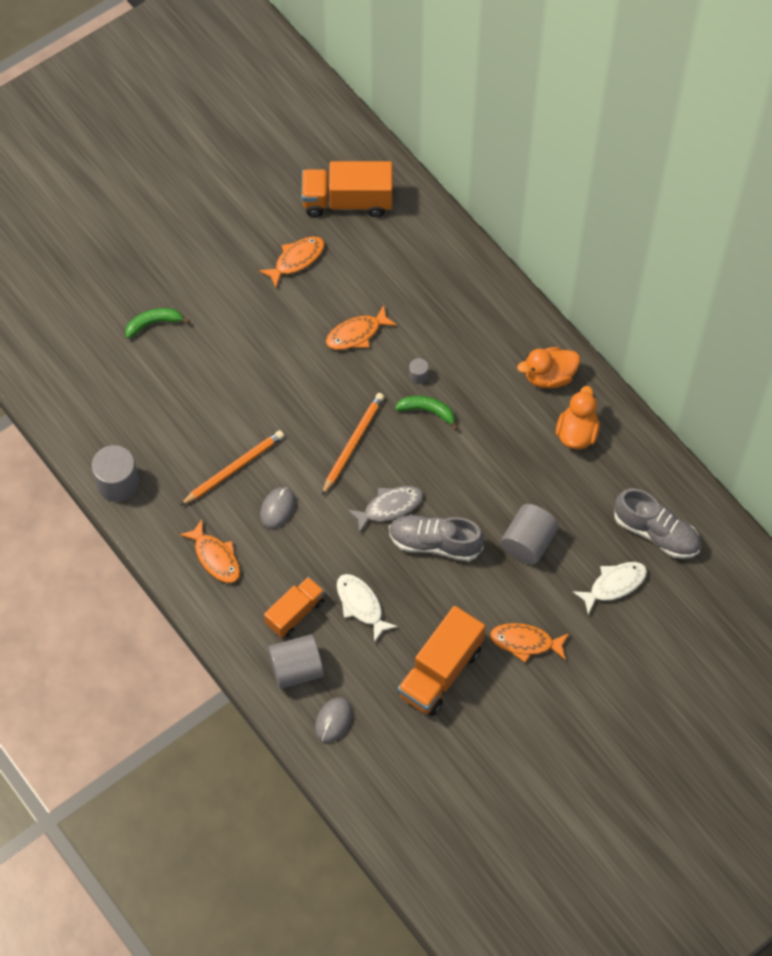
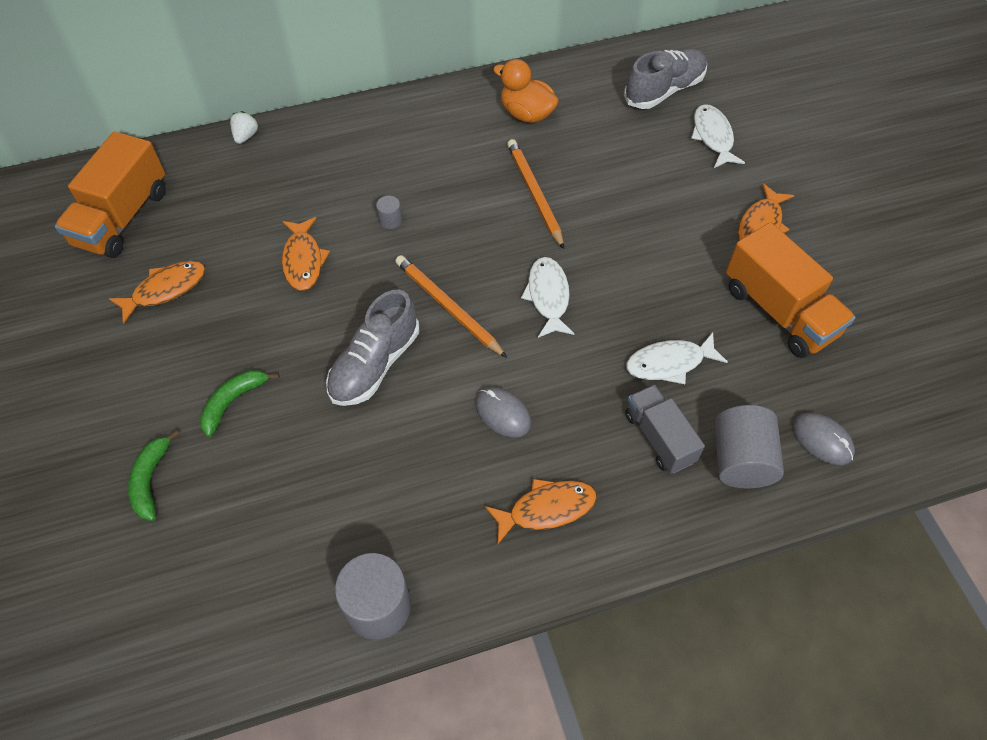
camera: 70 degrees left, 5 degrees down
(234, 469) = (423, 447): orange pencil -> orange pencil (534, 194)
(295, 613) = (659, 438): orange truck -> grey truck
(296, 260) = (165, 290): orange fish -> orange fish turned 75 degrees clockwise
(389, 507) = (548, 296): grey fish -> white fish
(427, 411) = (440, 225): green banana -> green banana (233, 402)
(435, 543) = (611, 268): grey shoe -> grey shoe (375, 364)
(461, 242) = (246, 136): none -> white strawberry
(528, 543) = (640, 188): grey cylinder -> none
(549, 377) = (450, 115): orange duck -> none

